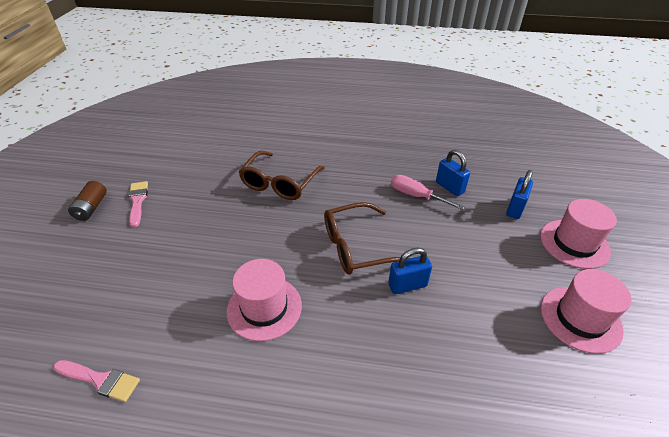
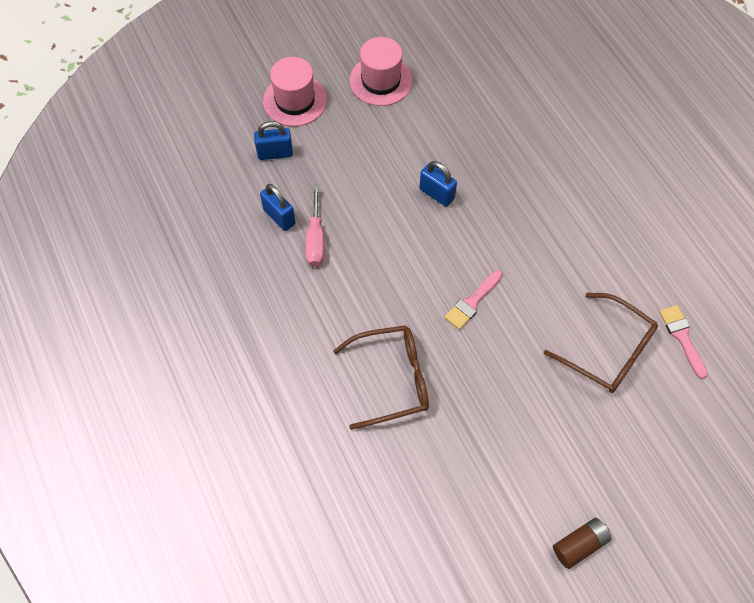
camera: 125 degrees left, 20 degrees up
(137, 201) = (532, 504): pink brush -> pink brush (472, 302)
(264, 308) = (541, 278): pink hat -> none
(358, 246) = (423, 251): brown glasses -> brown glasses (607, 350)
(449, 187) = (279, 217): blue padlock -> blue padlock turned 60 degrees counterclockwise

